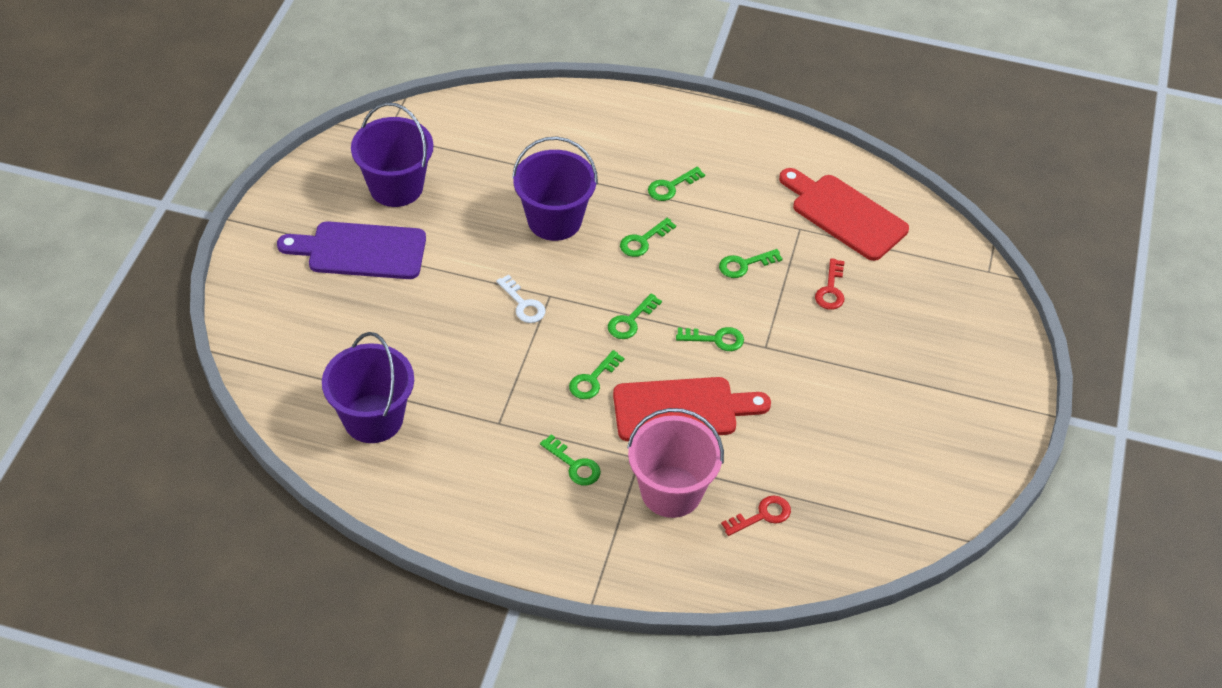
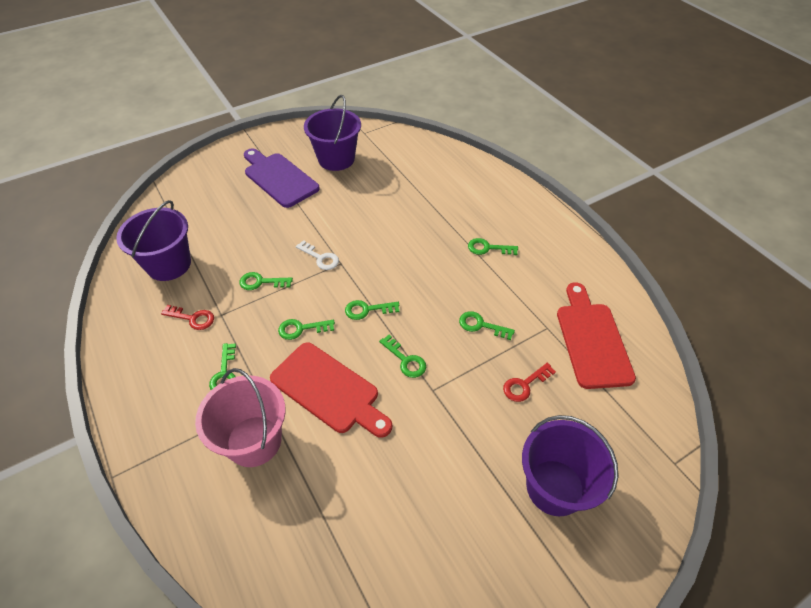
camera: 45 degrees right, 0 degrees up
(523, 304) = (320, 258): white key -> white key turned 60 degrees counterclockwise
(554, 220) = (395, 224): purple bucket -> purple bucket (555, 487)
(643, 241) = (432, 268): green key -> green key (261, 282)
(762, 515) = (287, 513): red key -> red key (192, 318)

